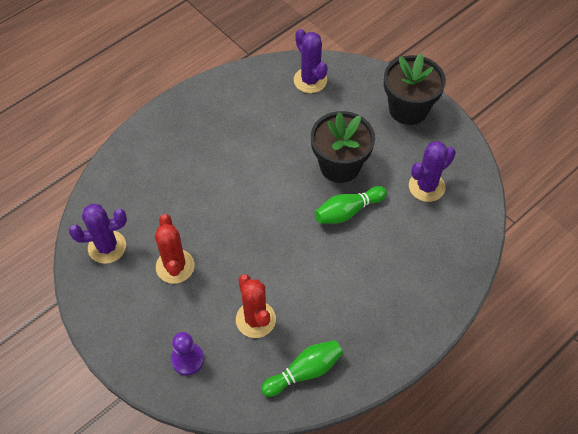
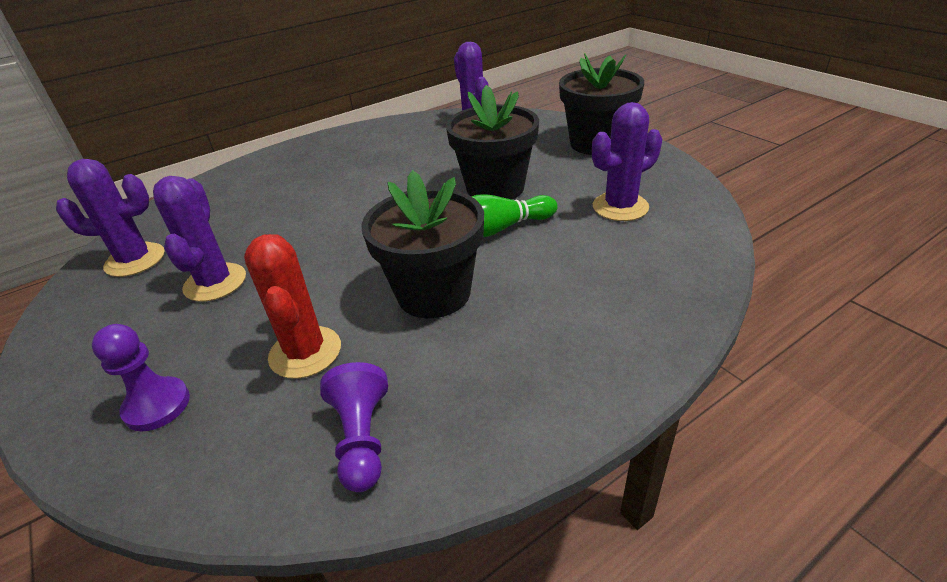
camera: 10 degrees right, 20 degrees down
(175, 266) = (215, 282): red cactus -> purple cactus
(304, 372) = (362, 439): green bowling pin -> purple pawn
(318, 271) = (433, 293): none -> black flower pot

